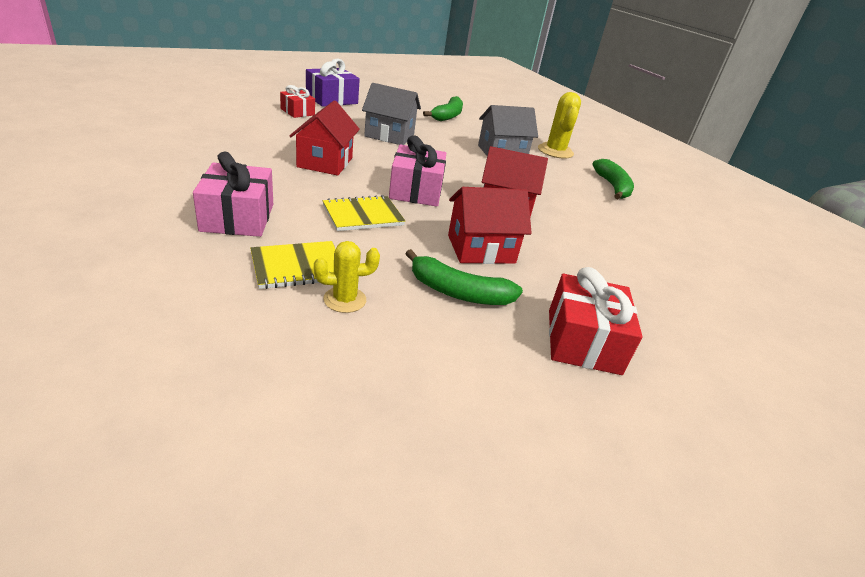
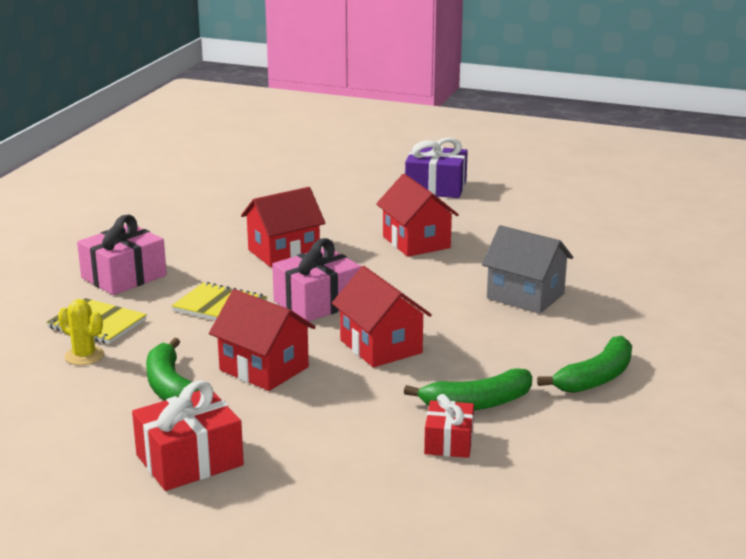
camera: 55 degrees right, 10 degrees down
(297, 112) = (363, 195): red gift -> red gift (448, 442)
(389, 135) = (416, 242): grey house -> red house
(447, 116) = (557, 236): green banana -> green banana (477, 403)
(555, 151) = (621, 316): yellow cactus -> none

